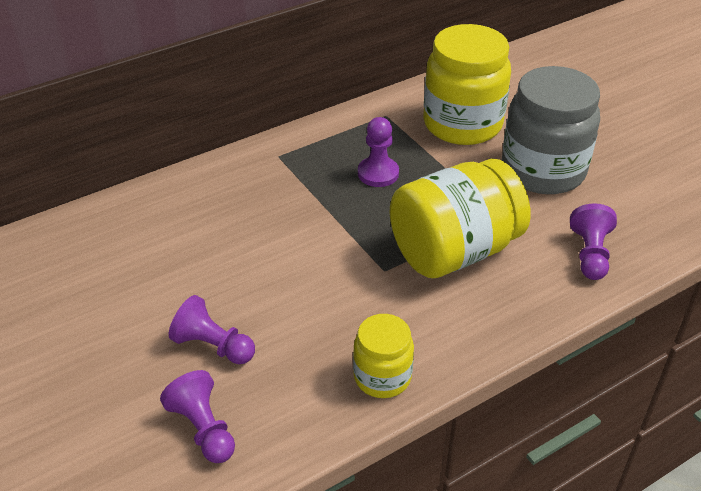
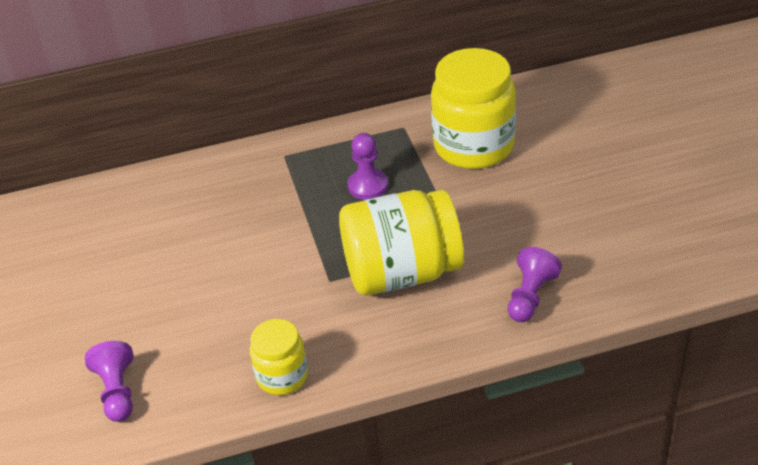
camera: 20 degrees right, 0 degrees up
(213, 346) = (153, 323): purple pawn -> none
(543, 171) = (529, 205): grey jar -> none

